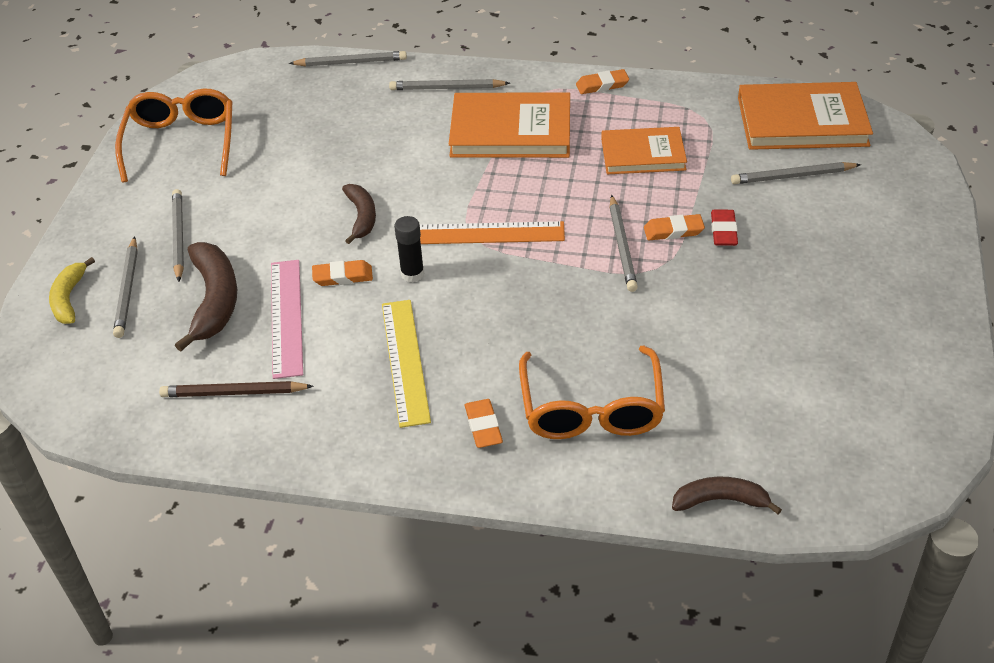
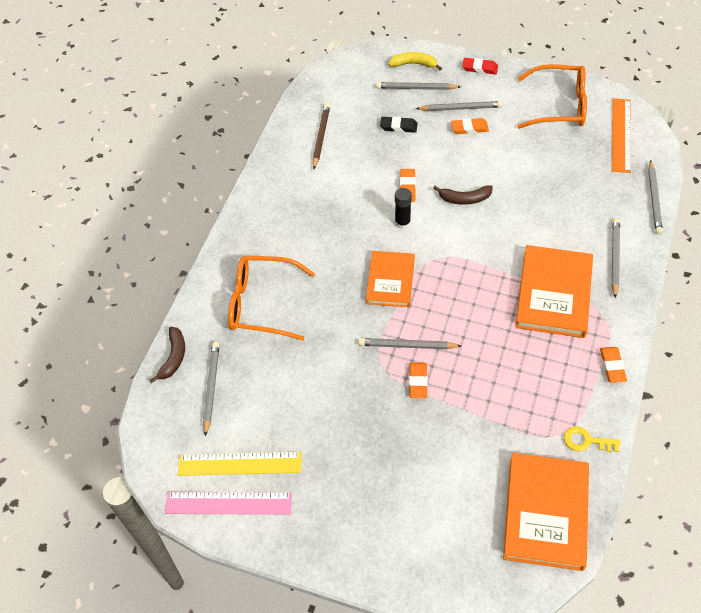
camera: 100 degrees right, 10 degrees up
(214, 300) = (398, 126): brown banana -> black eraser
(286, 317) = (376, 160): pink ruler -> pink ruler (228, 503)
(405, 361) = (325, 215): yellow ruler -> yellow ruler (240, 464)
(483, 426) = (263, 248): orange eraser -> orange eraser (469, 128)
(488, 233) = (435, 267): orange ruler -> orange ruler (621, 135)
(643, 154) = (513, 379): orange book -> orange book (390, 281)
(704, 99) = (586, 441): none -> yellow key
(723, 231) = (412, 415): red eraser -> red eraser (480, 68)
(792, 176) = (470, 483): grey pencil -> grey pencil (211, 387)

